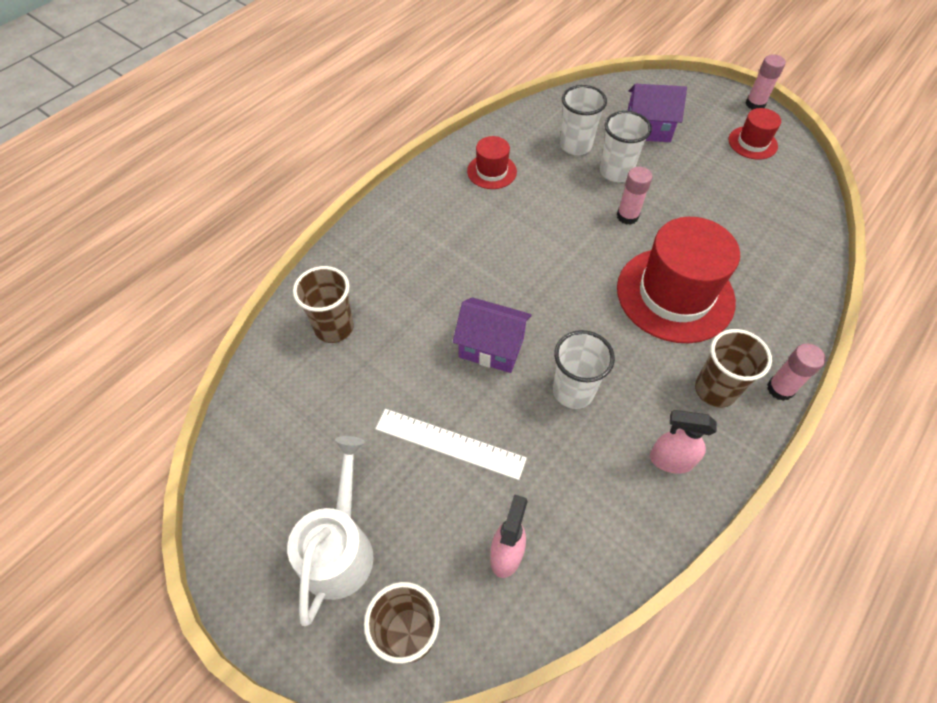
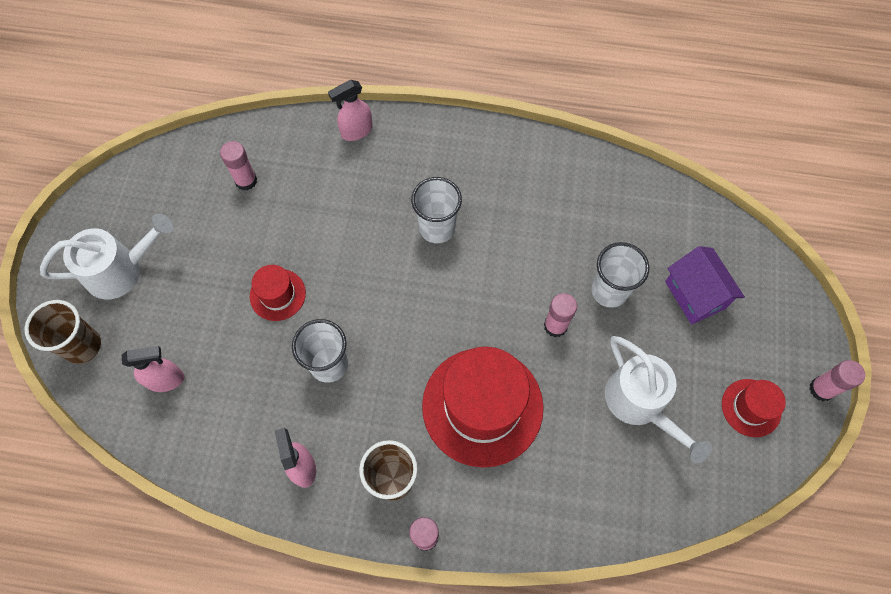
camera: 60 degrees right, 10 degrees up
(323, 376) = (246, 181): none -> pink glue stick
(334, 328) = (292, 162): brown cup -> none
(342, 264) = (356, 131): none -> pink spray bottle
(449, 443) = (234, 297): white ruler -> none
(491, 171) = (535, 184): red hat -> red hat (277, 294)
(491, 348) = (337, 282): purple house -> none
(575, 146) = (621, 239): white cup -> white cup (437, 228)
(721, 198) = (640, 404): none -> white watering can

